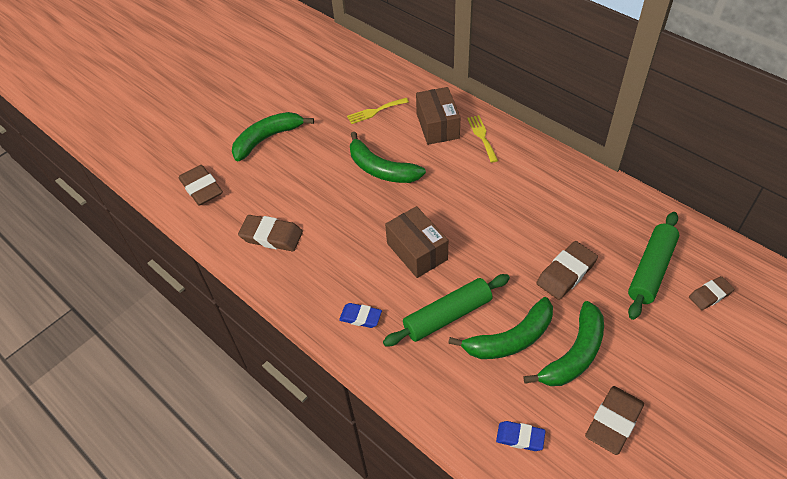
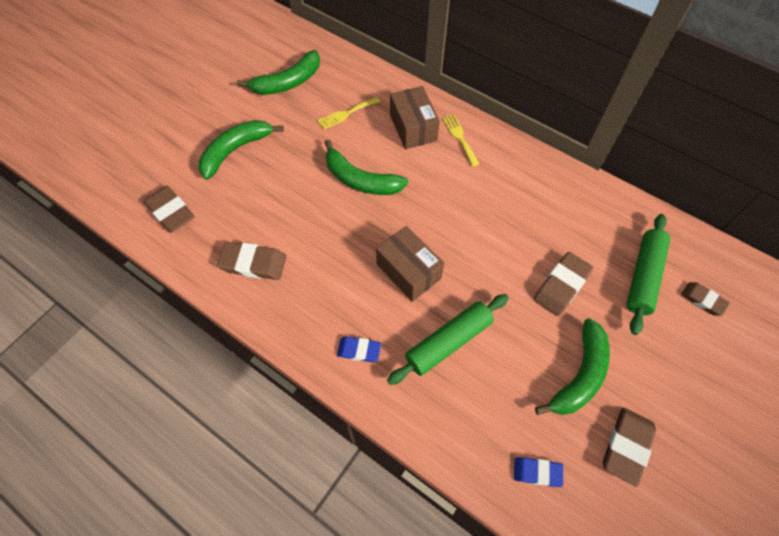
camera: 10 degrees left, 10 degrees up
(510, 339) = (514, 363): green banana -> green banana (288, 82)
(710, 295) = (702, 300): brown eraser -> brown eraser turned 75 degrees clockwise

